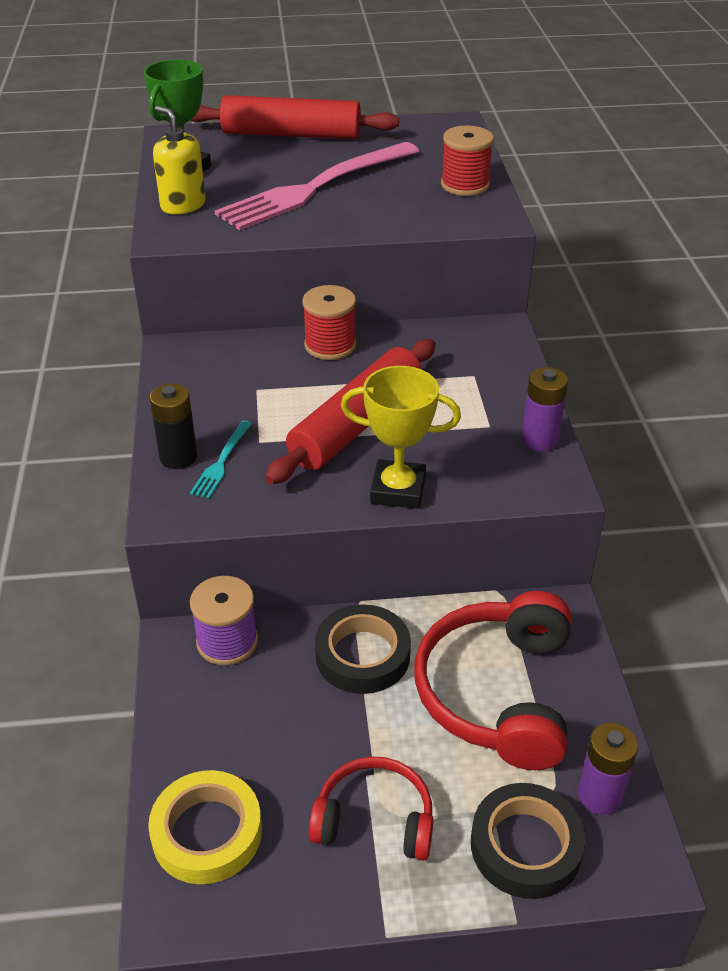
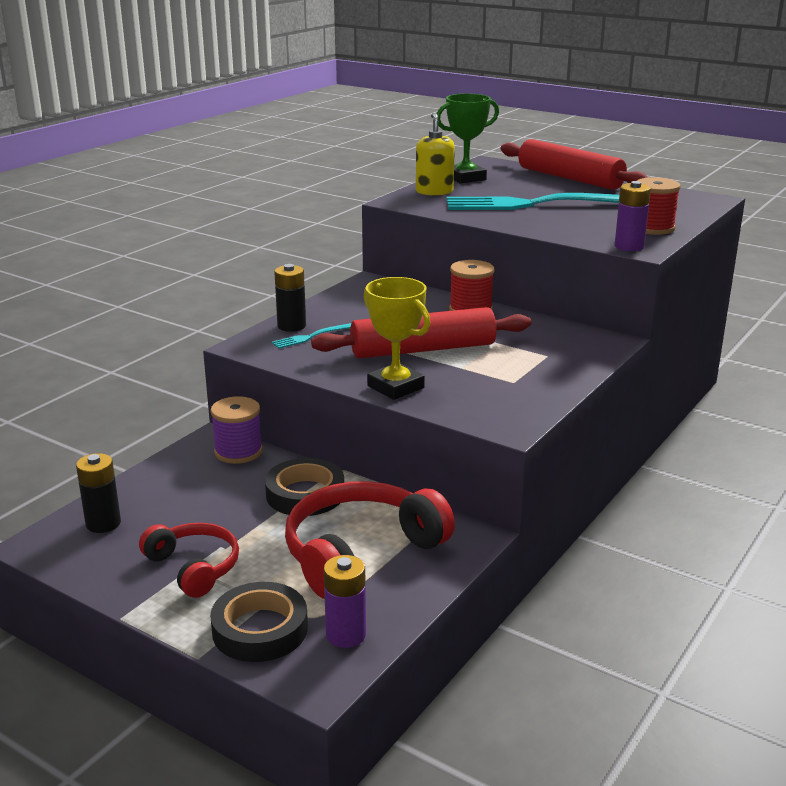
camera: 40 degrees right, 15 degrees down
(207, 832) = (103, 523): yellow tape -> black battery
(315, 188) = (536, 204): pink fork -> turquoise fork
(539, 440) = (538, 401): purple battery -> purple battery (629, 246)

